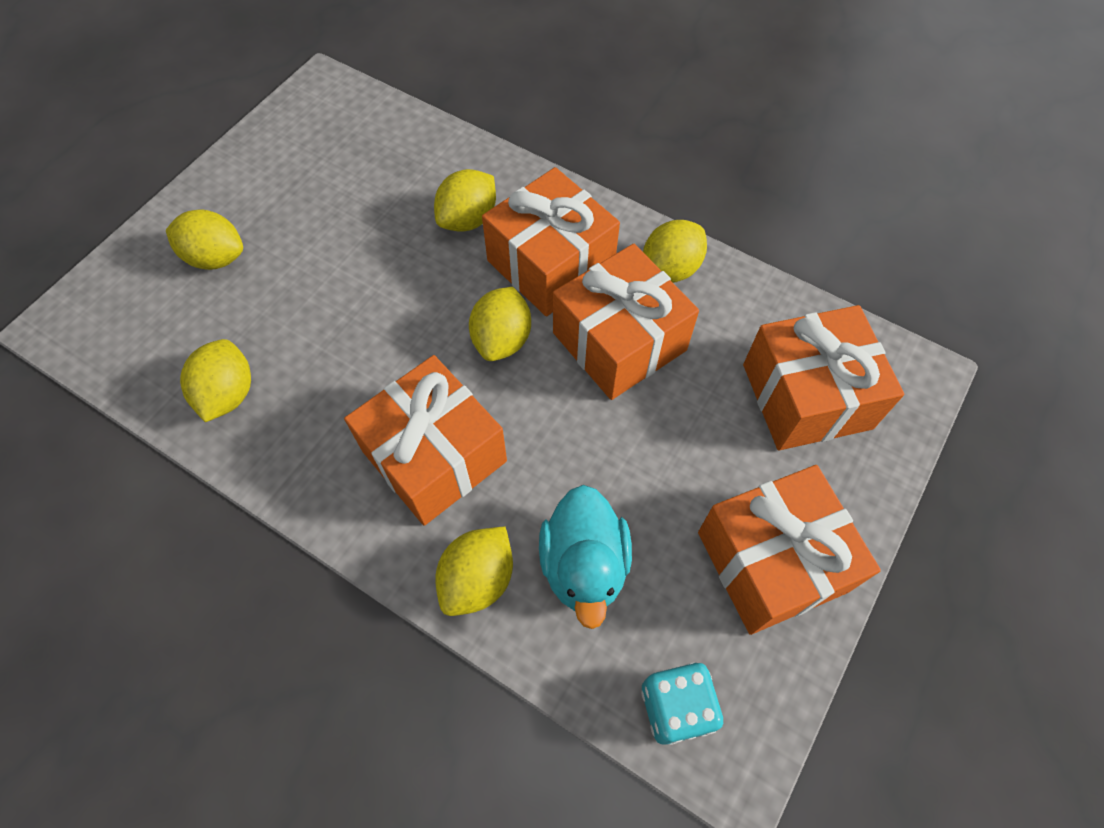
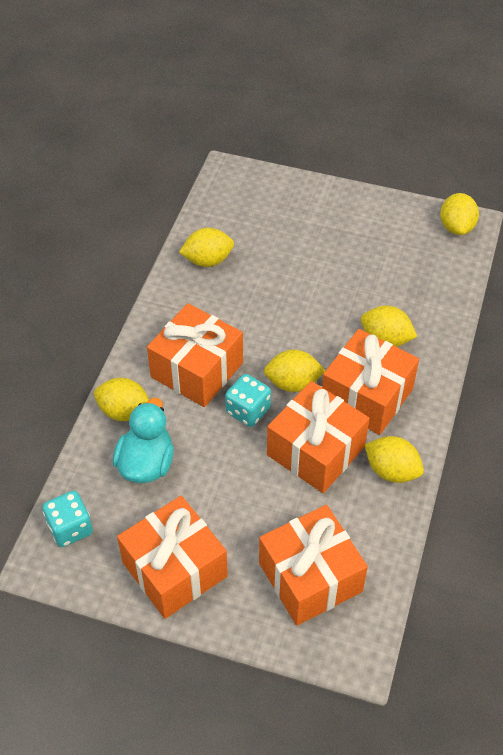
camera: 75 degrees right, 10 degrees down
(216, 258) = (300, 221): yellow lemon -> yellow lemon (456, 227)
(530, 406) = (248, 411): none -> turquoise dice
(584, 565) = (146, 463): turquoise duck -> turquoise duck turned 120 degrees clockwise

